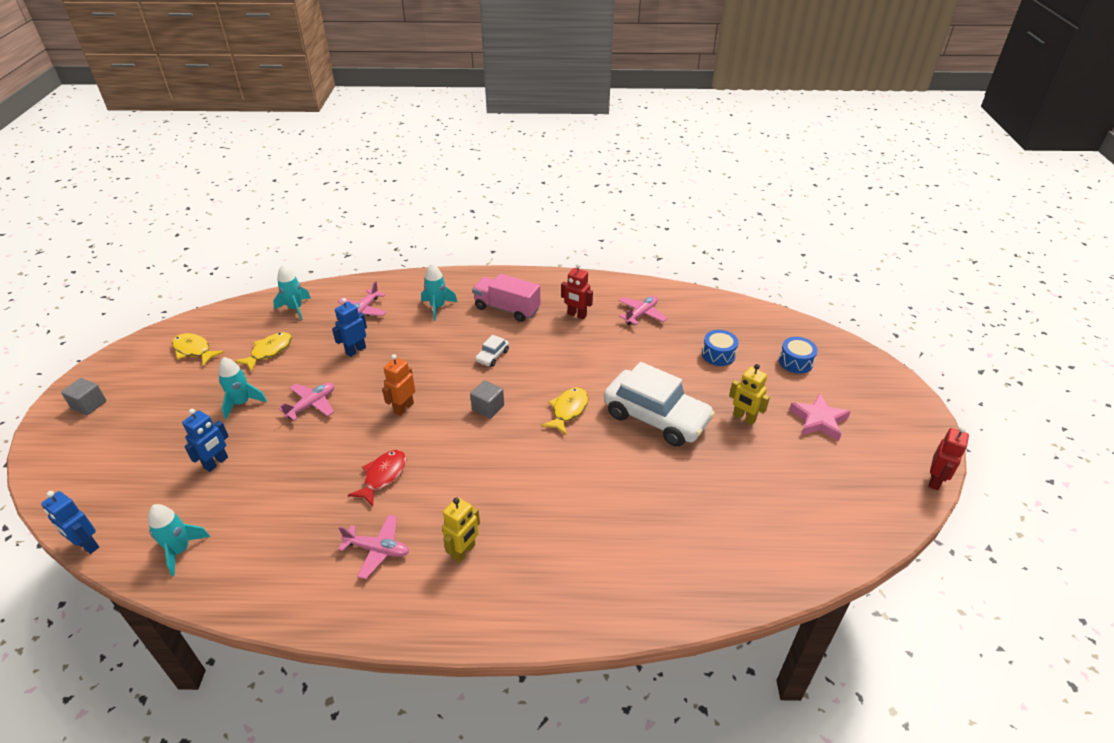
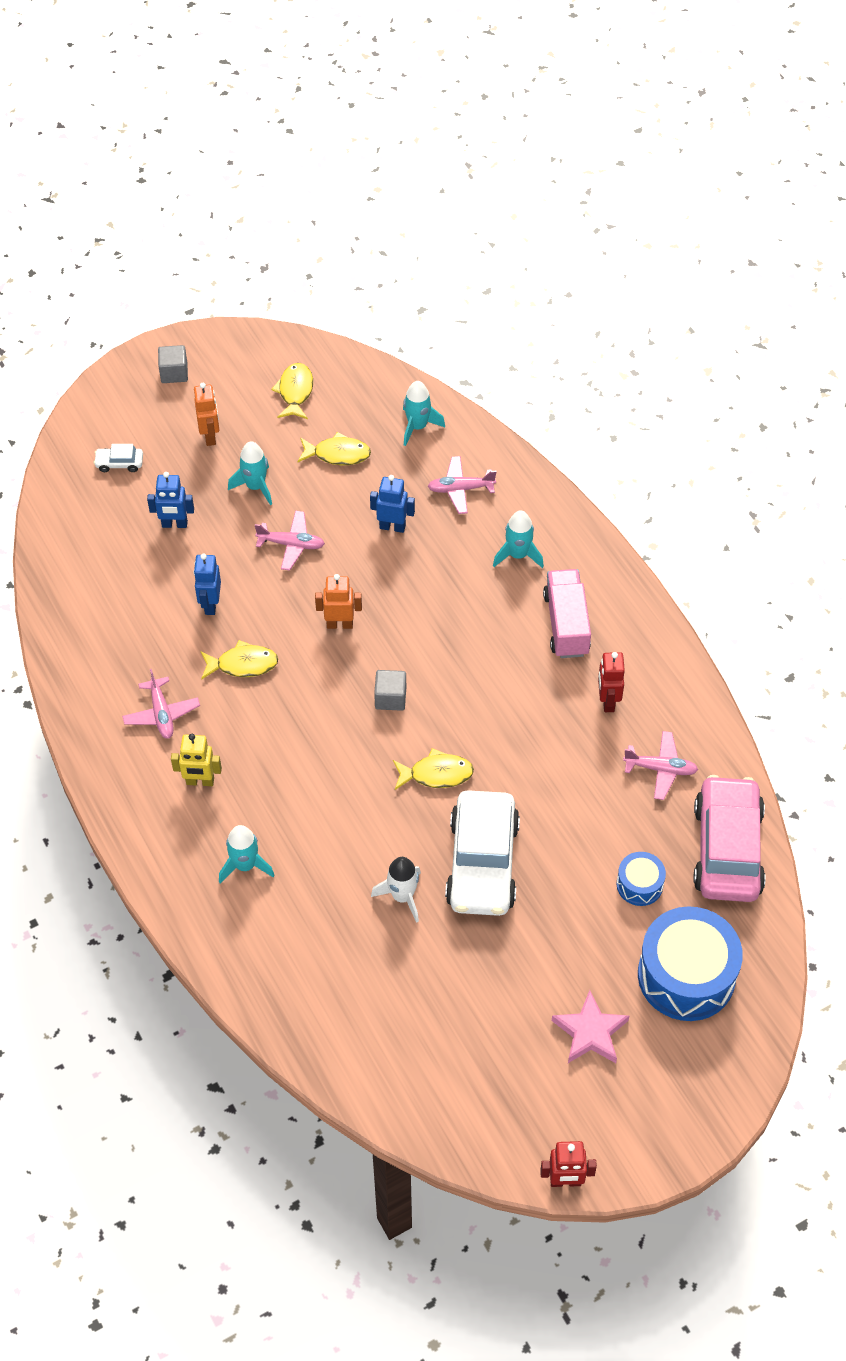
camera: 60 degrees right, 15 degrees up
(87, 545) = (41, 504): blue robot -> blue robot (210, 604)
(169, 409) = (210, 436): none -> orange robot
(180, 550) = (75, 572): turquoise rocket -> turquoise rocket (245, 865)
(383, 476) = (243, 664): red fish -> yellow fish
(492, 356) = (473, 657): white car -> white car (119, 463)
(656, 470) = (402, 896): none -> white rocket
(715, 312) = (727, 849): none -> pink car
(744, 418) = (541, 952): yellow robot -> none
(795, 362) = (686, 975): blue drum -> blue drum, size x2.04

